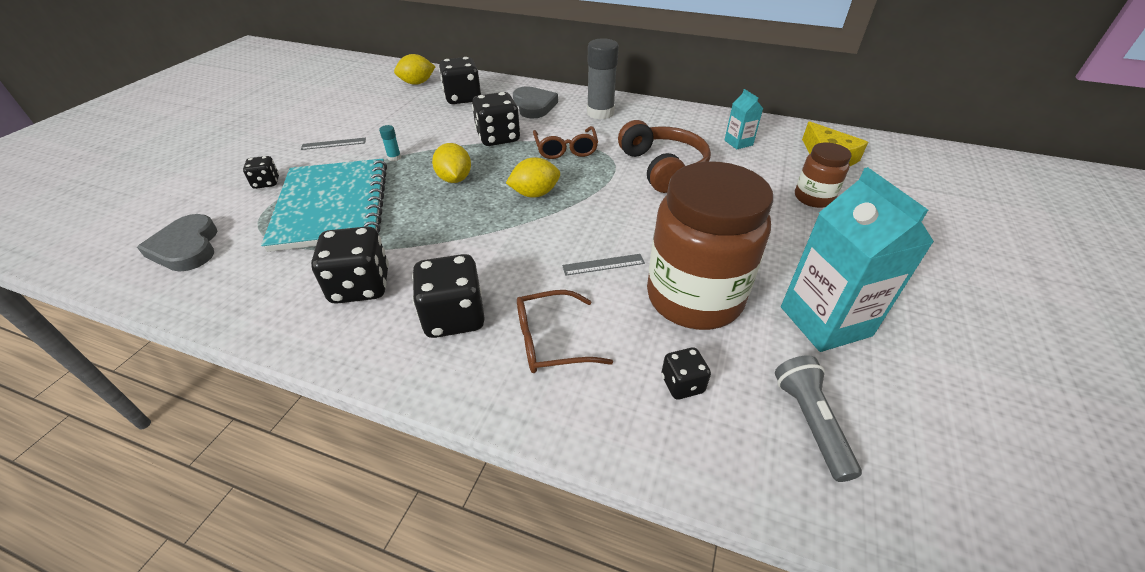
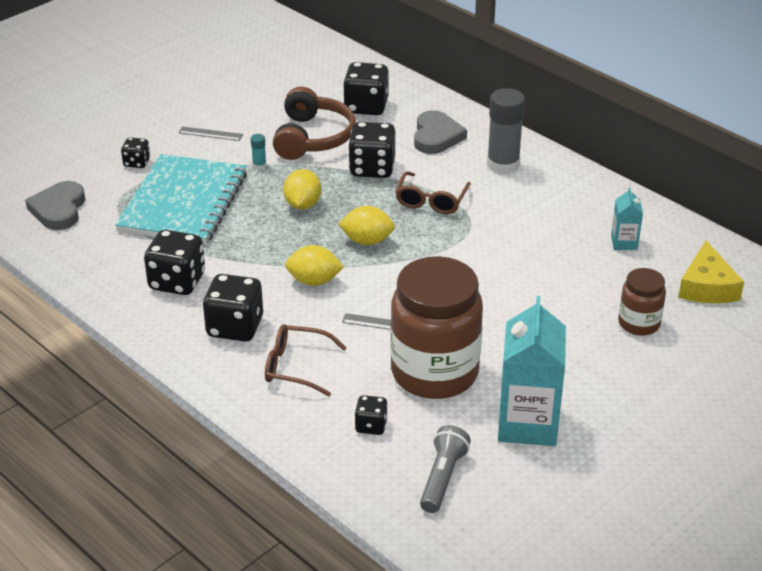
camera: 25 degrees right, 5 degrees down
(417, 83) = (329, 73): yellow lemon -> yellow lemon (314, 281)
(663, 167) = (515, 248): brown headphones -> brown headphones (313, 138)

